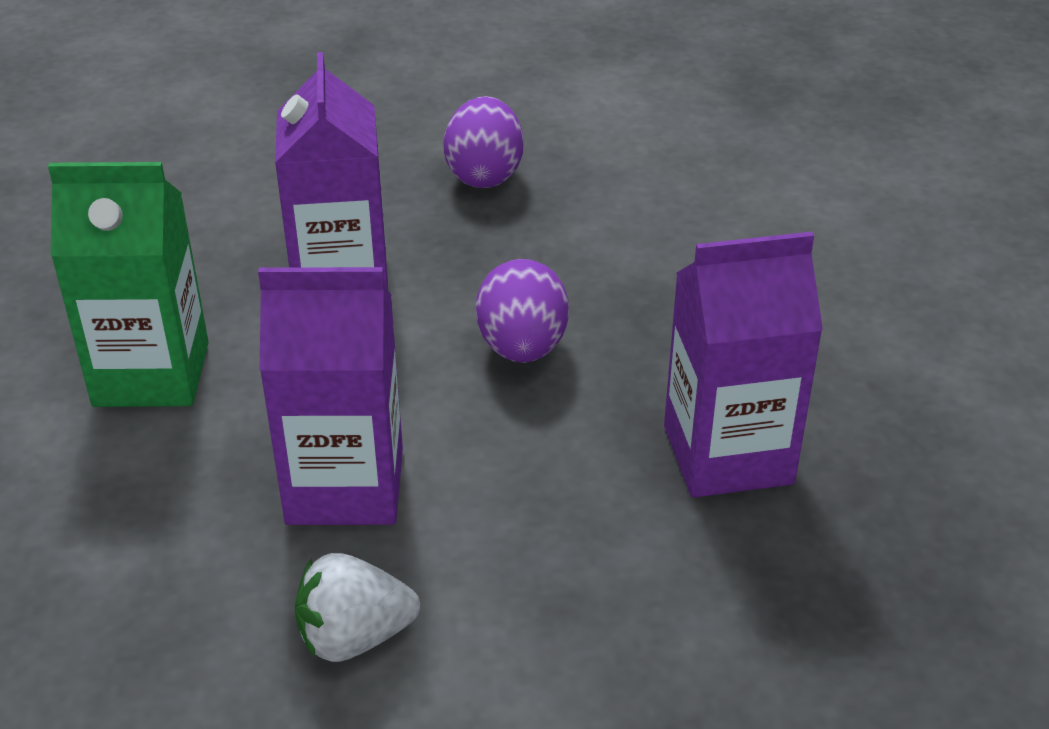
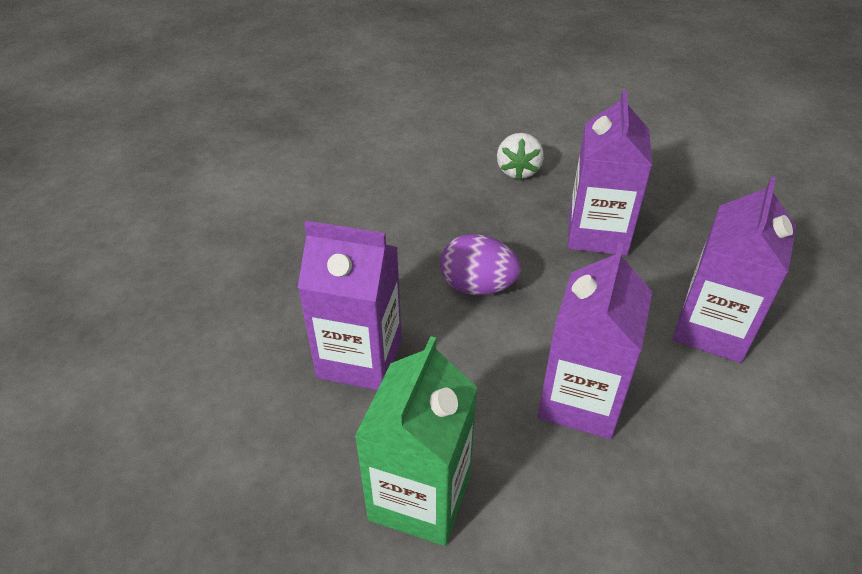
camera: 70 degrees left, 5 degrees up
(354, 637) = (714, 422): white strawberry -> white strawberry (518, 171)
(484, 175) = (283, 258): purple egg -> none
(561, 623) = (712, 329): none -> purple carton

